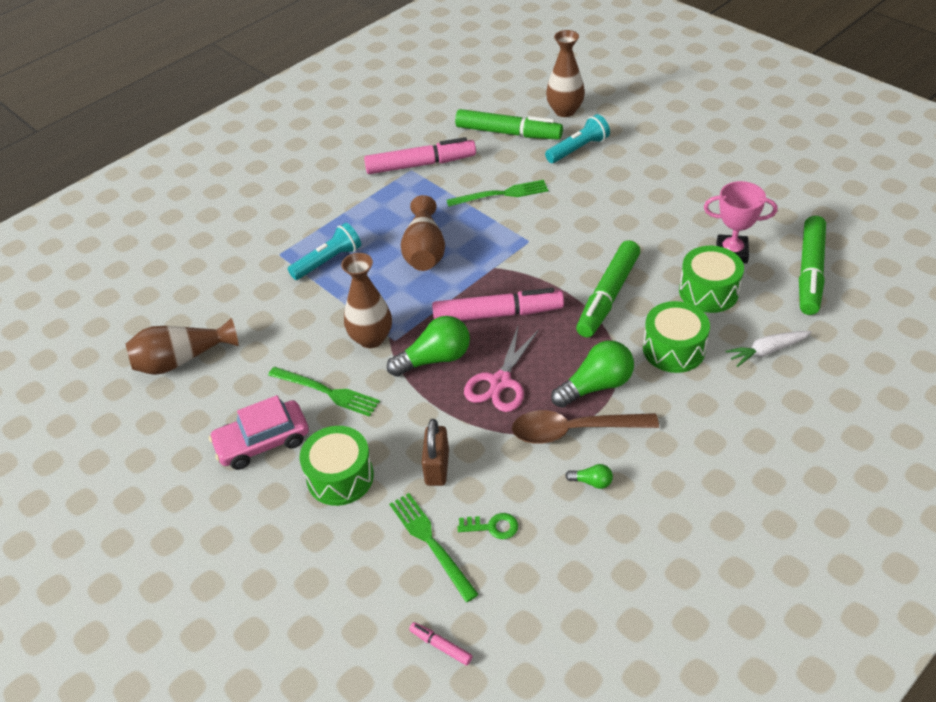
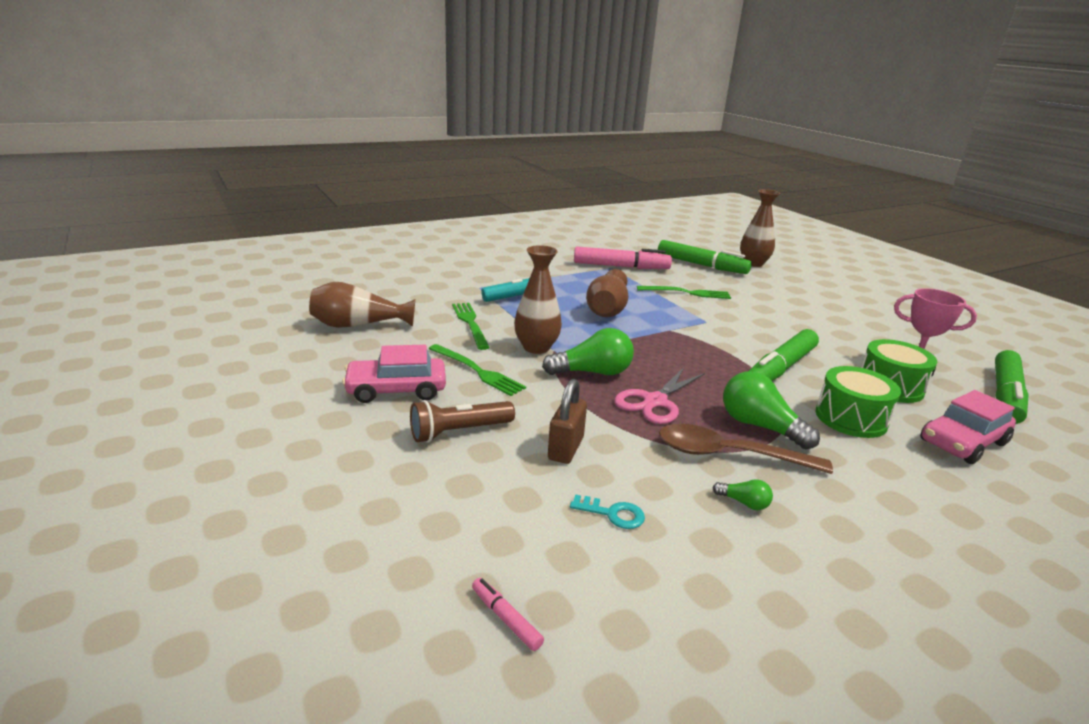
camera: 10 degrees right, 20 degrees down
(340, 477) = (459, 432): green drum -> brown flashlight
(431, 543) = (534, 510): green fork -> green fork (470, 323)
(493, 527) = (613, 514): green key -> turquoise key
(498, 314) = (665, 357): pink marker -> none
(578, 149) = (762, 283): turquoise flashlight -> none
(596, 386) = (759, 426): green light bulb -> green light bulb turned 120 degrees counterclockwise
(767, 351) = (963, 442): white carrot -> pink car

